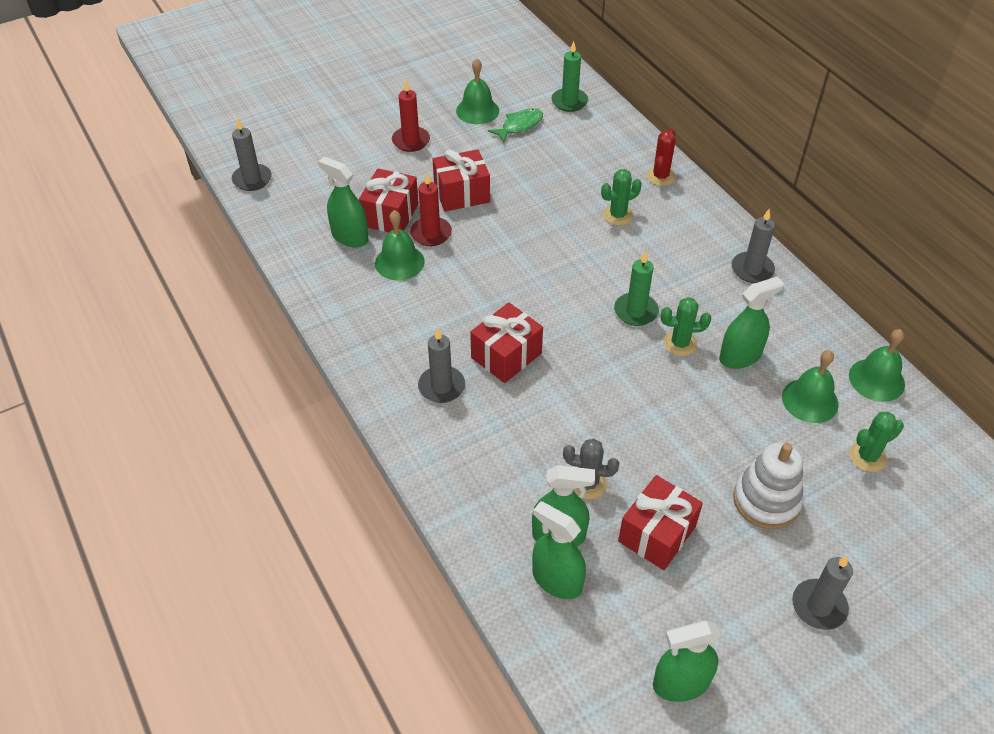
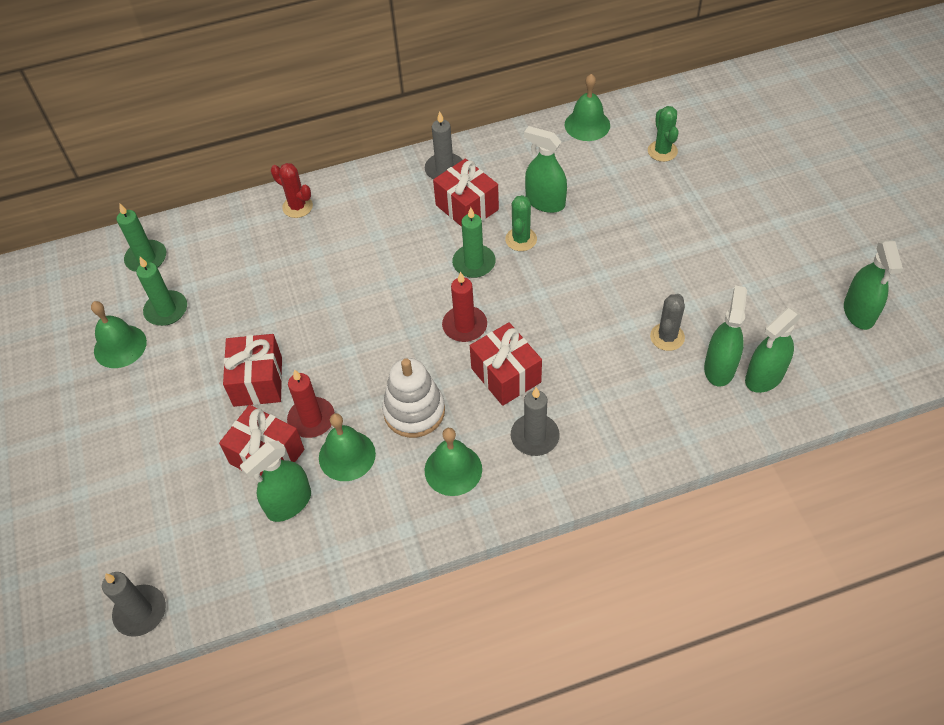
camera: 75 degrees left, 5 degrees up
(411, 141) = (144, 421): red candle -> red candle (464, 326)
(519, 126) = (166, 310): green fish -> green candle
(618, 215) = (341, 251): green cactus -> none
(657, 534) = (723, 299): red gift -> red gift (467, 207)
(740, 356) = (545, 202): green spray bottle -> green spray bottle turned 45 degrees counterclockwise
(766, 501) = (697, 221): white stacking toy -> white stacking toy (414, 411)
(810, 400) = (601, 170): green bell -> green bell (453, 469)
(819, 606) = (794, 215): grey candle -> none

